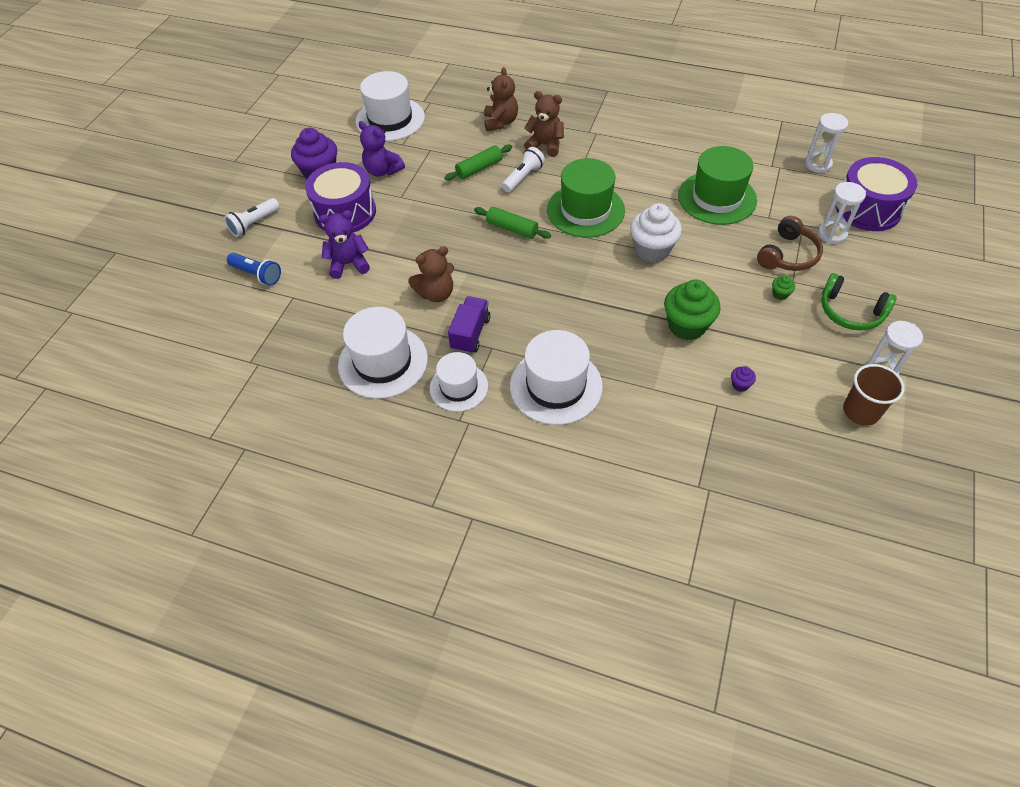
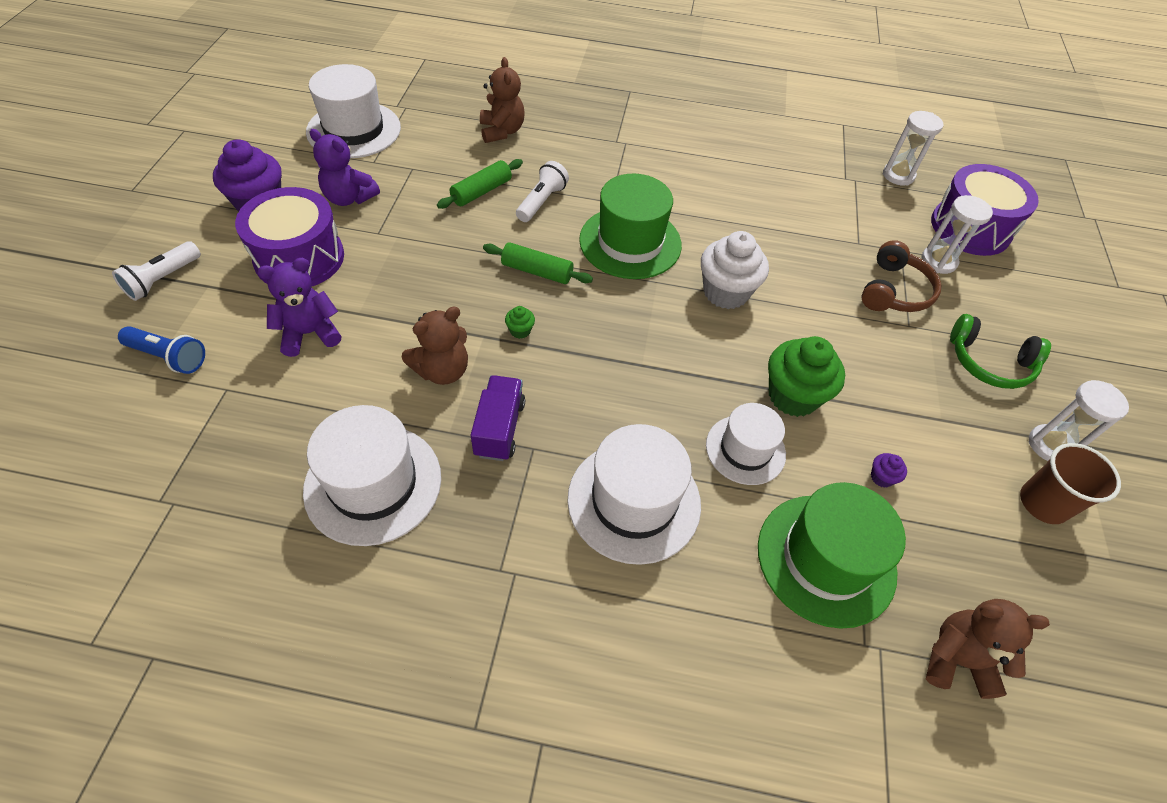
camera: 15 degrees left, 0 degrees up
(459, 387) = (493, 515): white hat -> white hat (745, 449)
(545, 145) = (564, 159): brown teddy bear -> brown teddy bear (957, 659)
(717, 198) = (791, 220): green hat -> green hat (826, 559)
(780, 294) = (898, 344): green cupcake -> green cupcake (520, 331)

